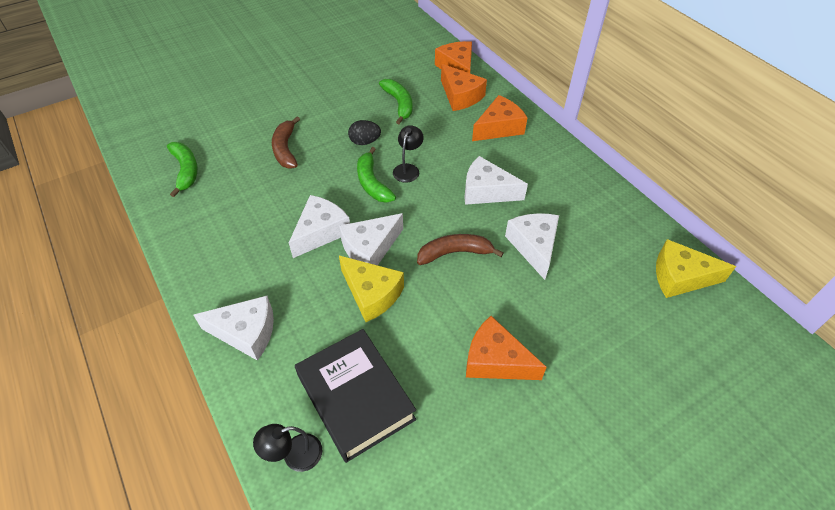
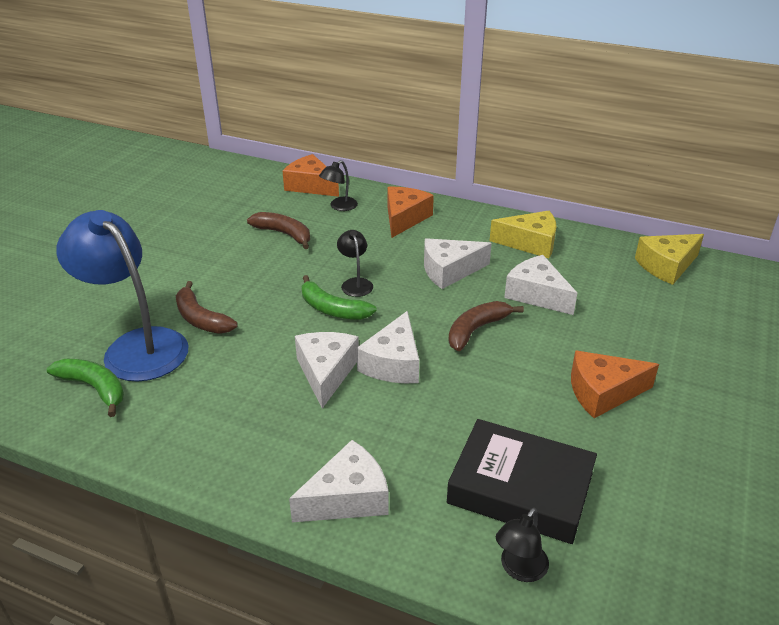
camera: 35 degrees left, 15 degrees down
(233, 151) = (136, 346): none -> blue lamp
(365, 142) = (284, 278): black egg -> none
(371, 294) = (438, 399): yellow cheese -> yellow cheese (530, 243)
(399, 104) = (284, 234): green banana -> brown banana
(460, 96) = (339, 207): orange cheese -> black lamp

